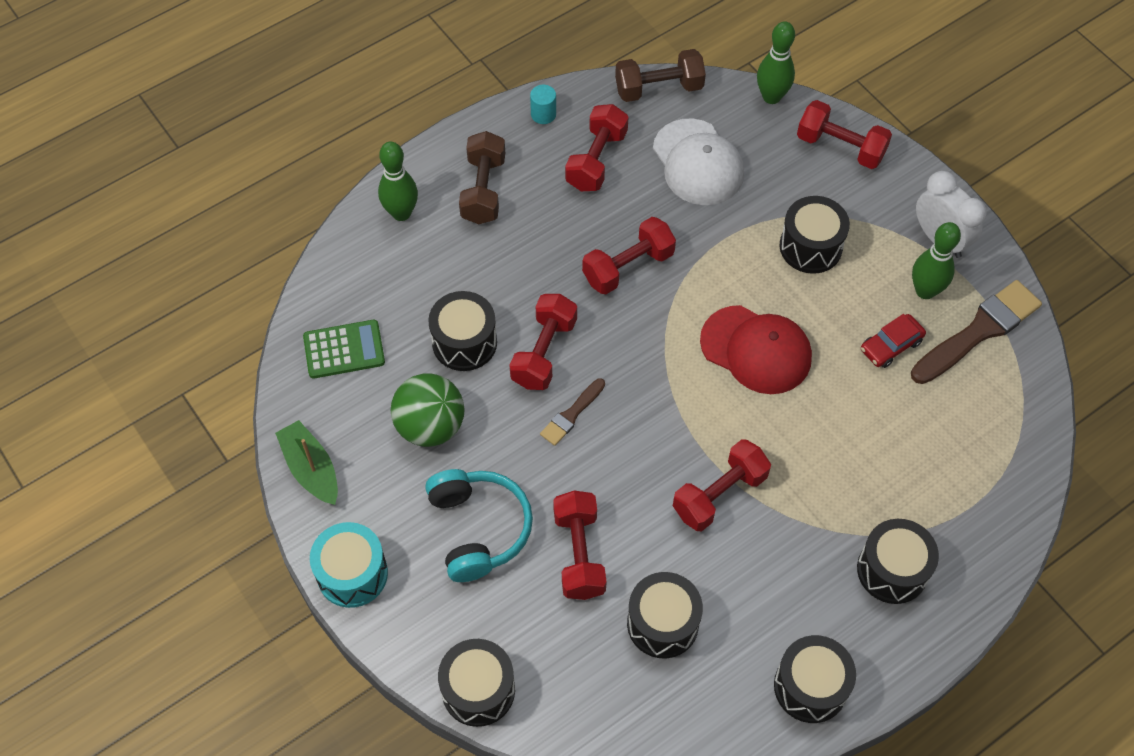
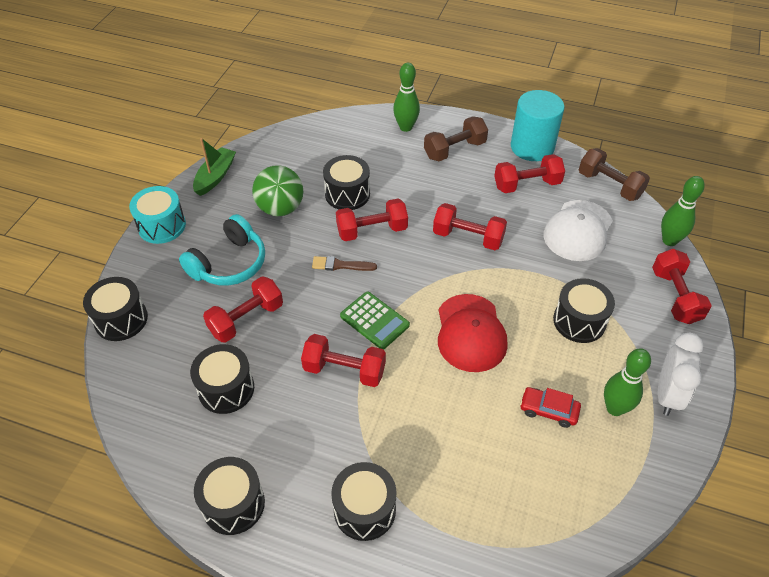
camera: 55 degrees right, 10 degrees down
(344, 350) = (299, 151): green calculator -> green calculator (374, 321)
(543, 114) = (532, 147): turquoise cylinder -> turquoise cylinder, size x2.40
(978, 332) = (615, 462): brown brush -> none

